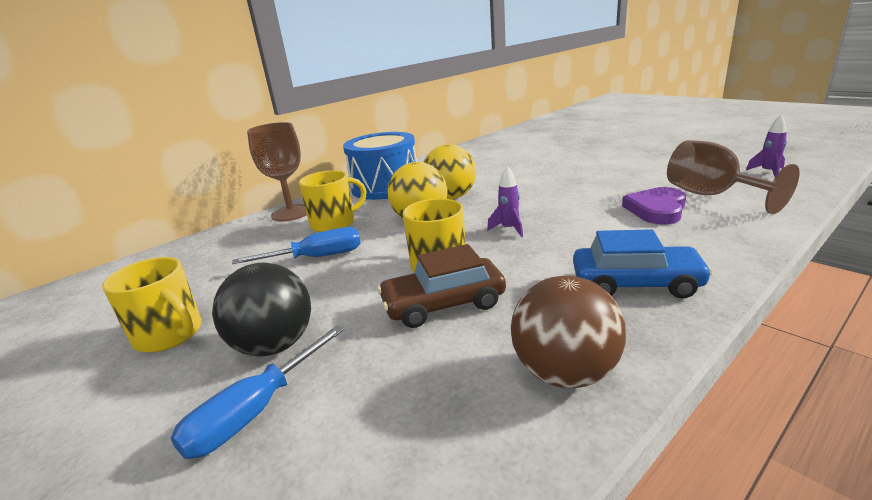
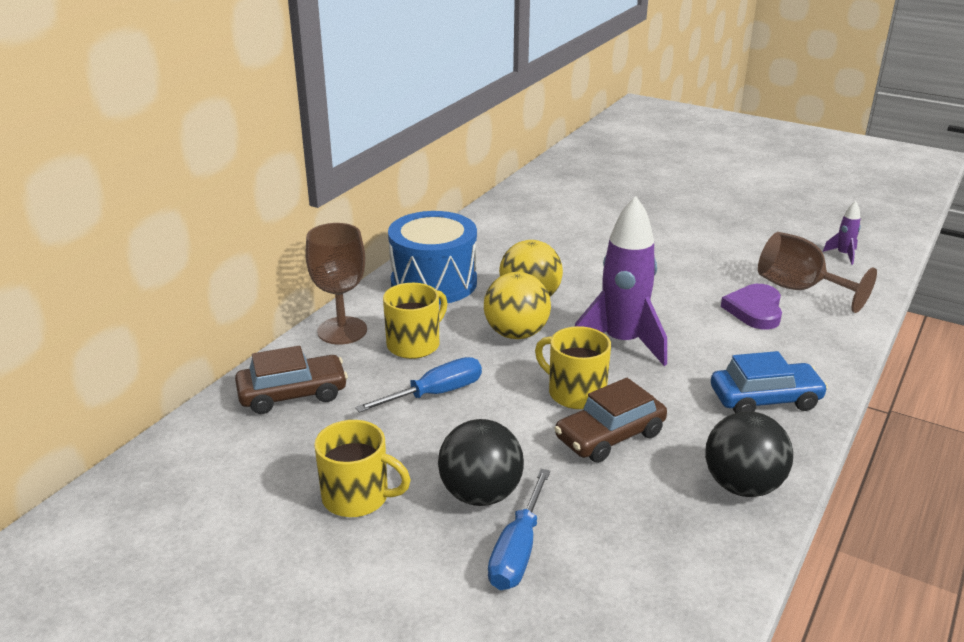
camera: 20 degrees left, 5 degrees up
(212, 251) = (293, 394): none -> brown car
(509, 229) = (622, 343): purple rocket -> purple rocket, size x2.31
(565, 373) = (742, 486): brown ball -> black ball

